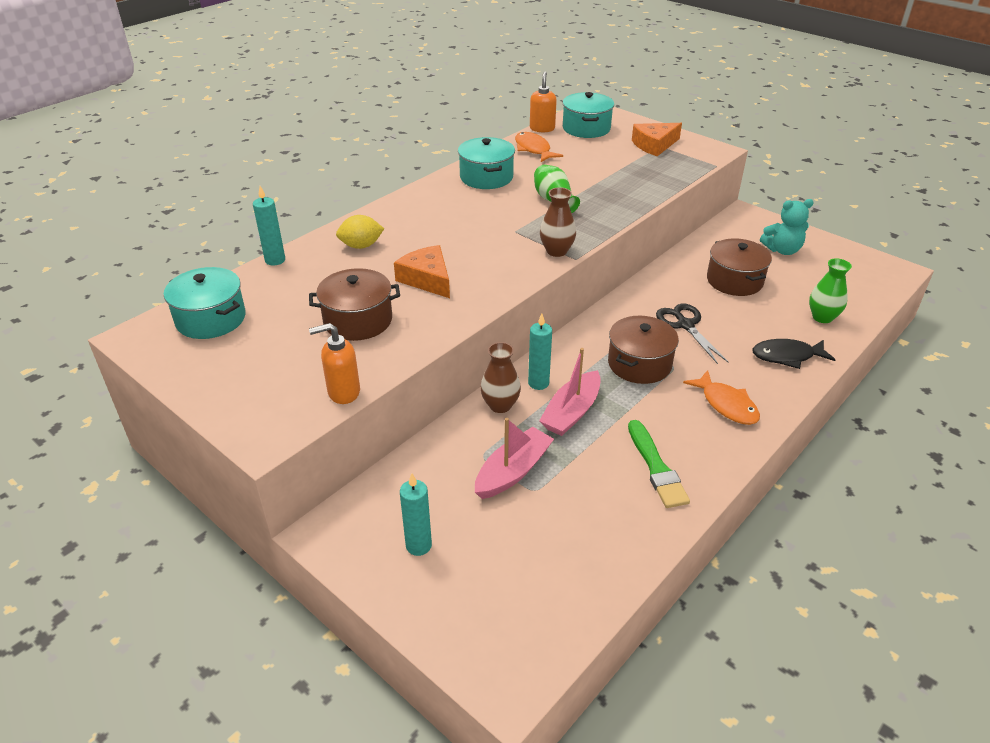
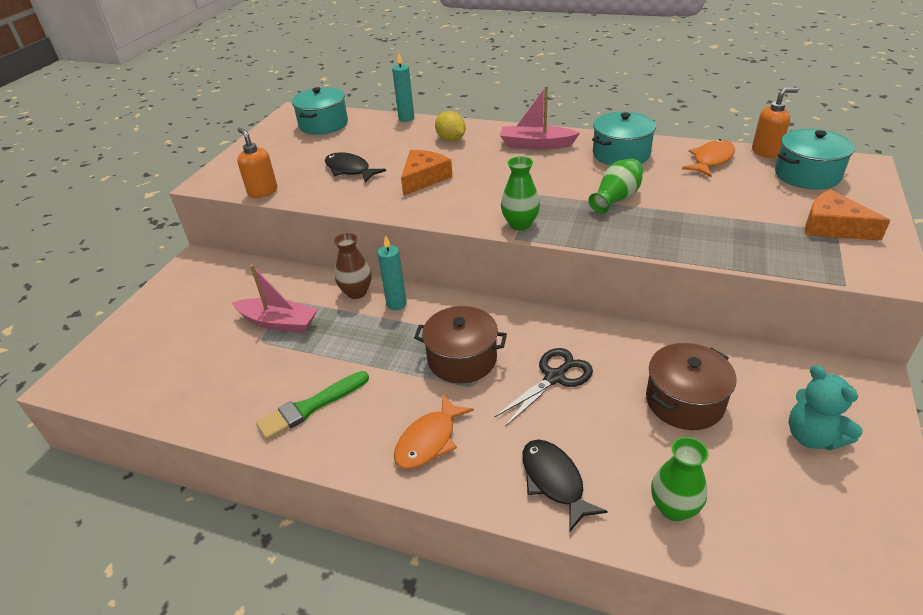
camera: 70 degrees right, 0 degrees up
(358, 320) = (349, 170): brown pot -> black fish
(418, 545) = (191, 302): turquoise candle -> none
(556, 251) = (520, 224): brown vase -> green vase
(571, 412) = (366, 334): pink boat -> pink boat (536, 144)

